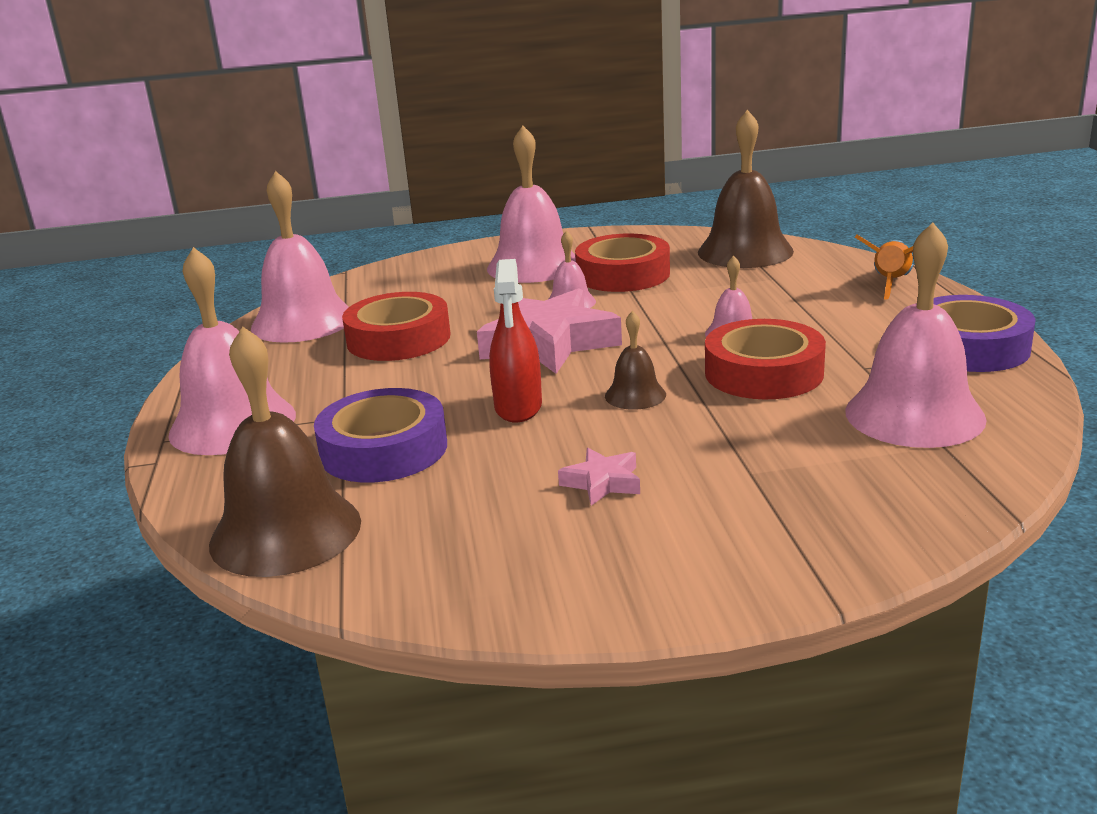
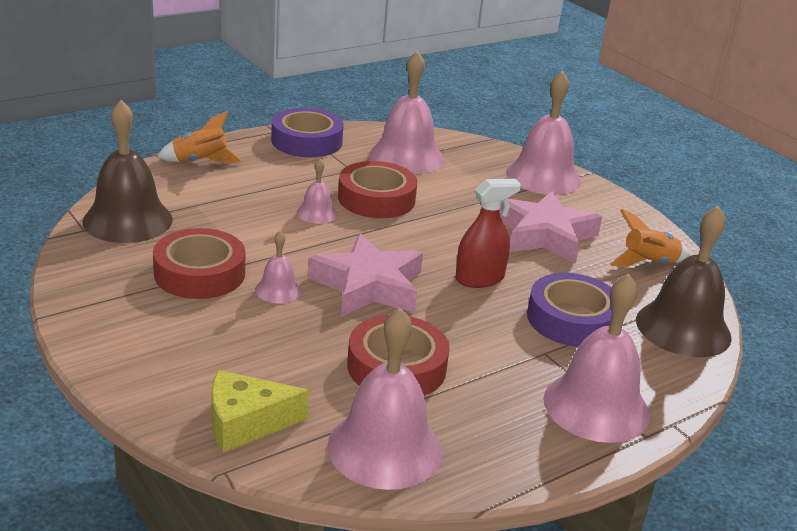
camera: 120 degrees left, 5 degrees up
(388, 280) = (246, 423): none -> yellow cheese
(461, 561) = (648, 263): none -> orange rocket
(533, 265) = (182, 329): pink bell -> pink bell (543, 176)
(602, 483) = (545, 235): pink star -> pink star, size x2.18
(635, 395) = (434, 238): brown bell -> none

